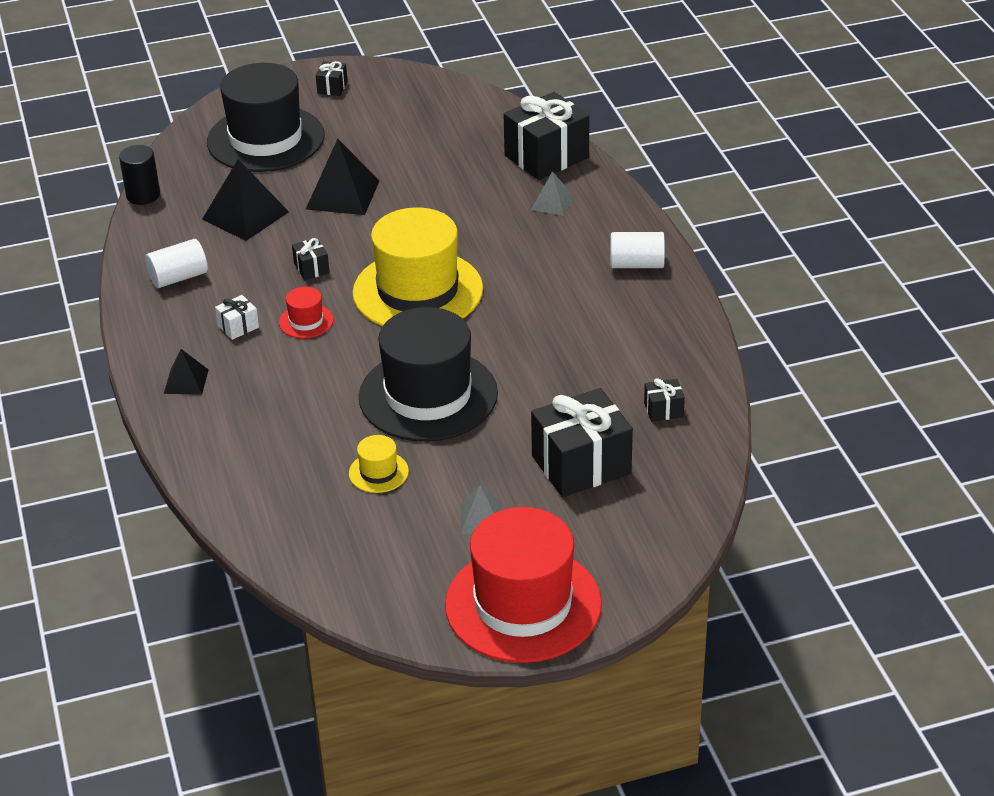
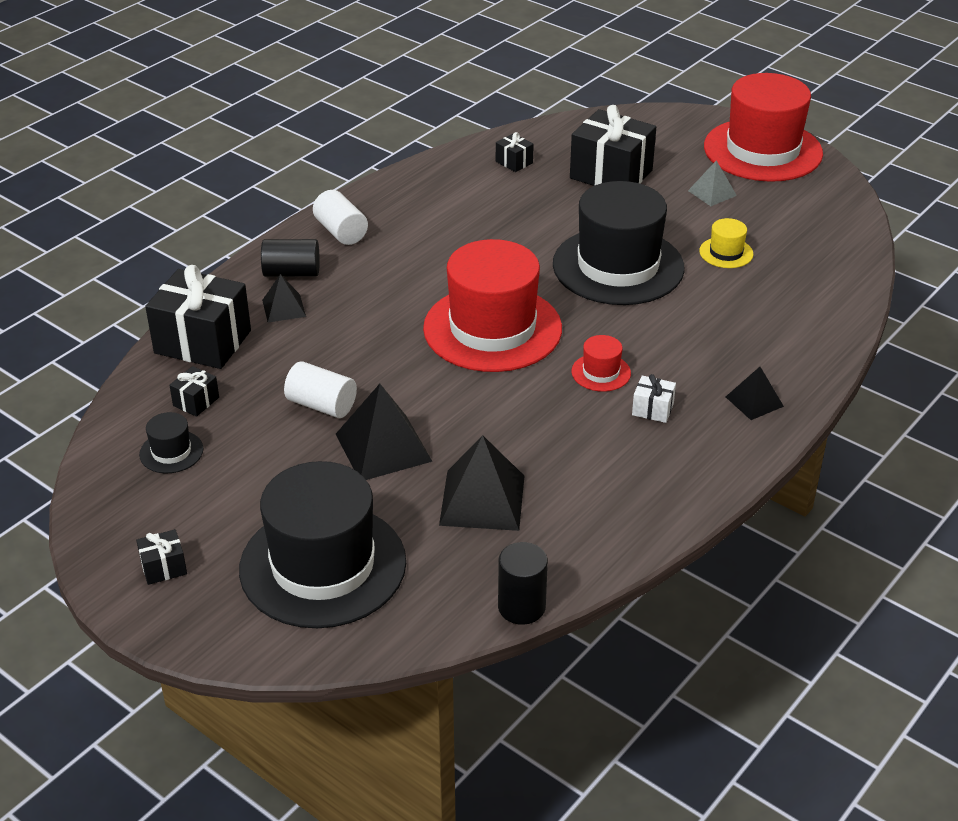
camera: 125 degrees left, 0 degrees up
(178, 277) = (627, 490): white cylinder -> white cylinder (321, 405)
(311, 268) = (523, 407): black gift -> black gift (196, 401)
(418, 291) = (492, 328): yellow hat -> red hat
(435, 115) = (171, 452): none -> black hat
(552, 203) = (284, 308): grey pyramid -> black pyramid
(598, 221) = (292, 273): none -> black cylinder

